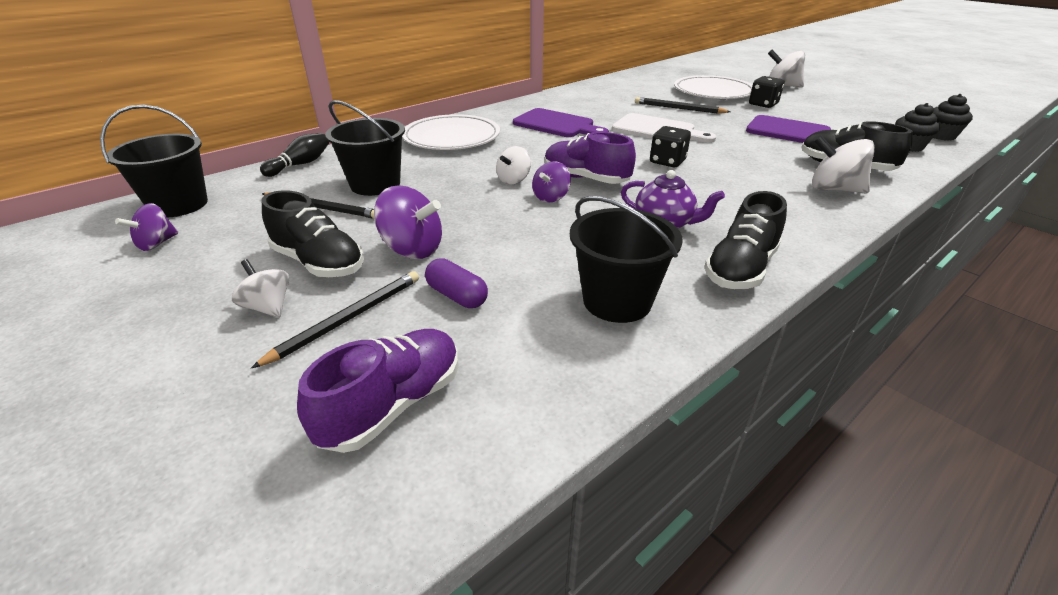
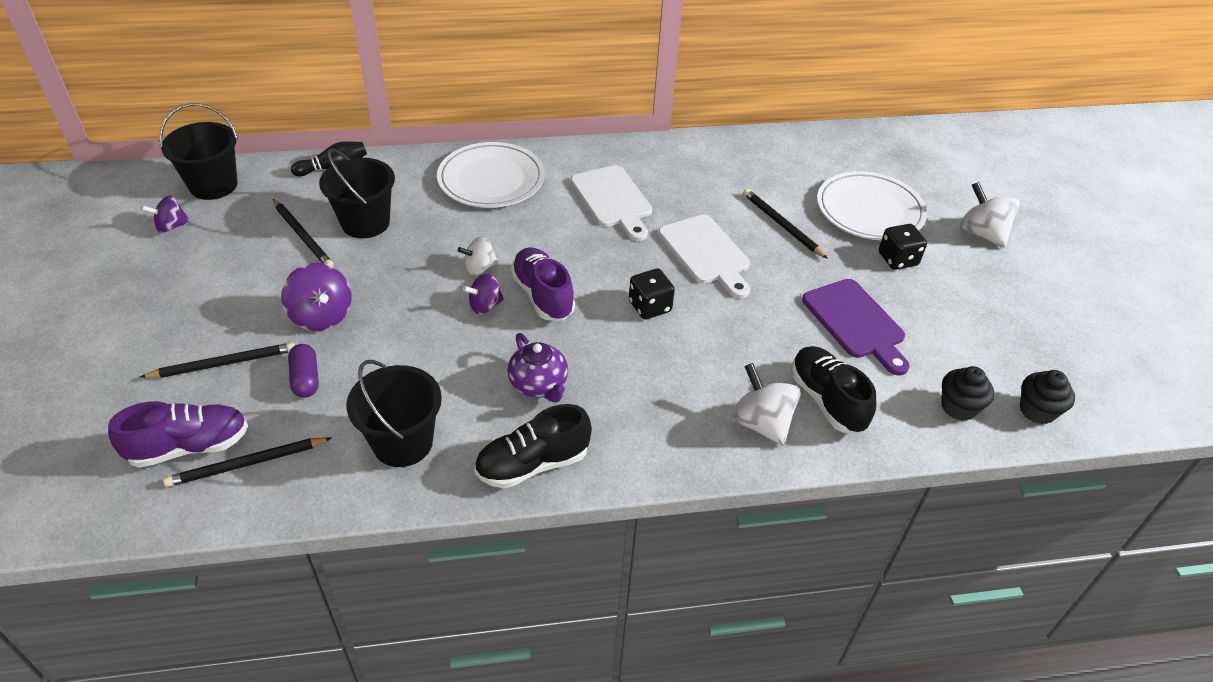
camera: 30 degrees right, 10 degrees up
(268, 307) = (189, 327): white spinning top -> none
(319, 263) = (251, 299): black shoe -> none
(485, 387) = (247, 464): none -> black pencil
(557, 124) = (612, 200): purple cutting board -> white cutting board

